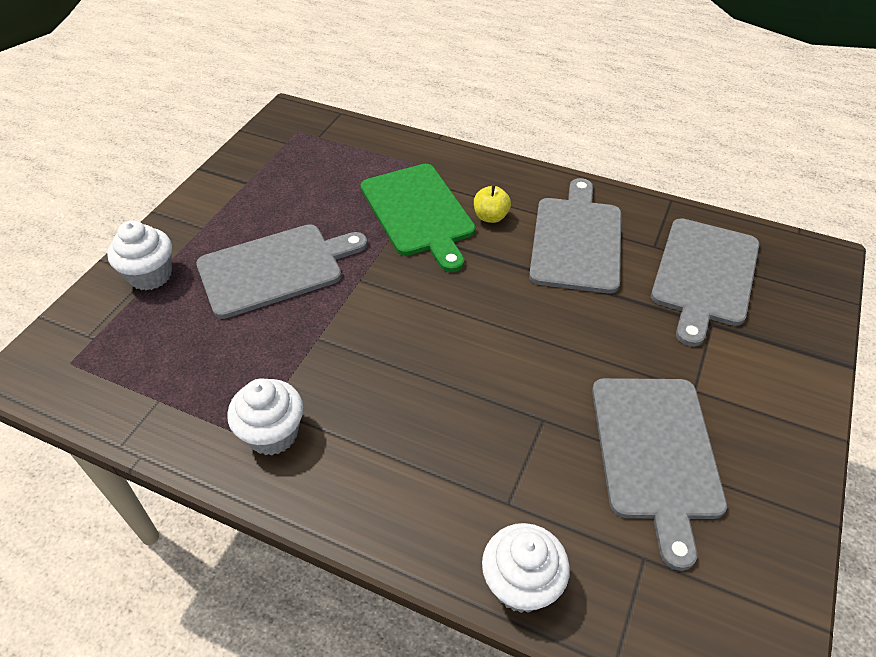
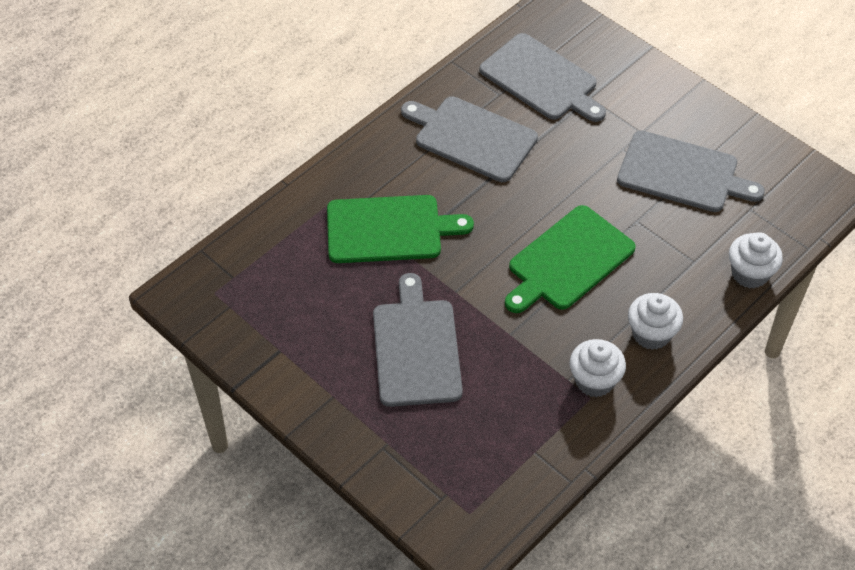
camera: 70 degrees left, 5 degrees up
(150, 275) = (384, 444): white cupcake -> white cupcake (651, 334)
(445, 364) = (568, 261): none -> green cutting board
(490, 217) = (418, 182): yellow apple -> none

